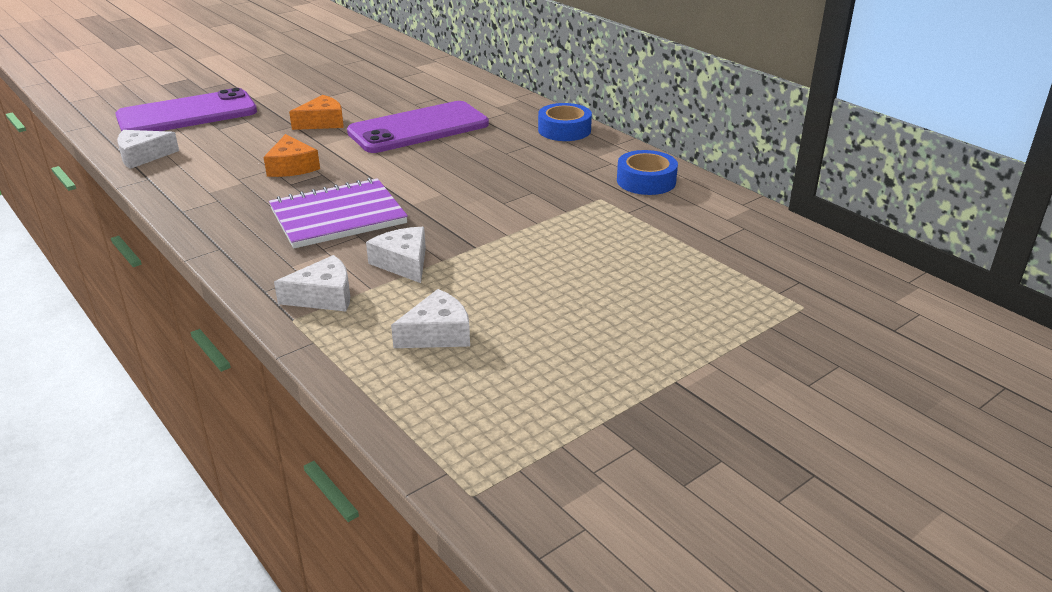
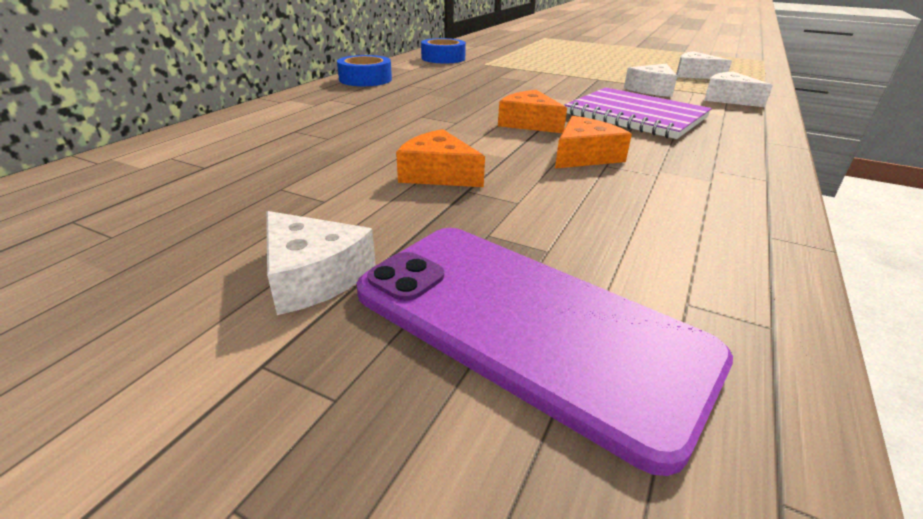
camera: 115 degrees left, 0 degrees up
(143, 156) = (739, 279): white cheese -> white cheese (313, 276)
(372, 167) = (529, 123): none -> orange cheese
(419, 128) = (409, 123): purple phone -> none

